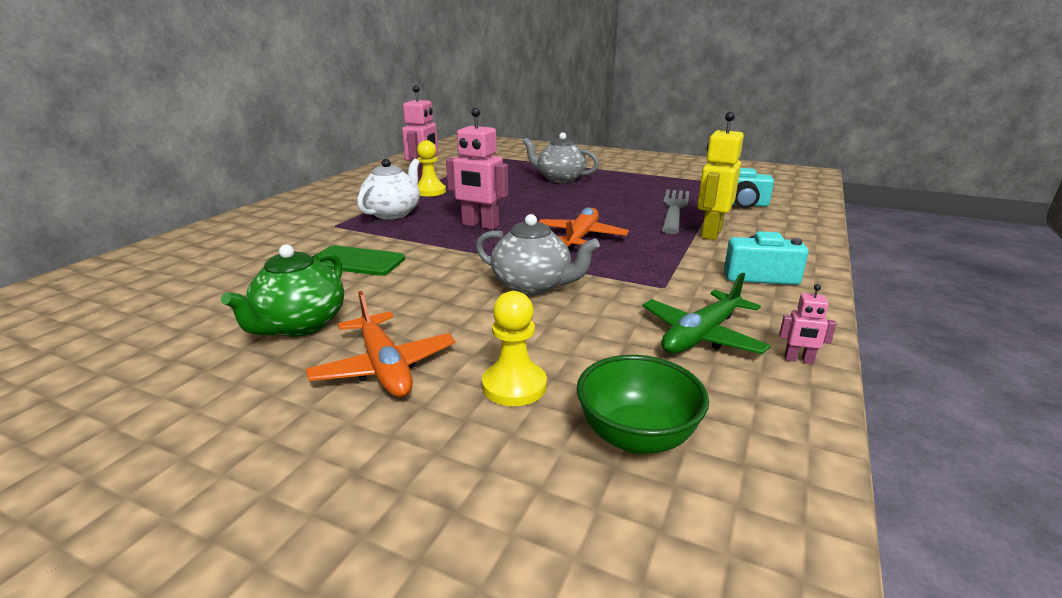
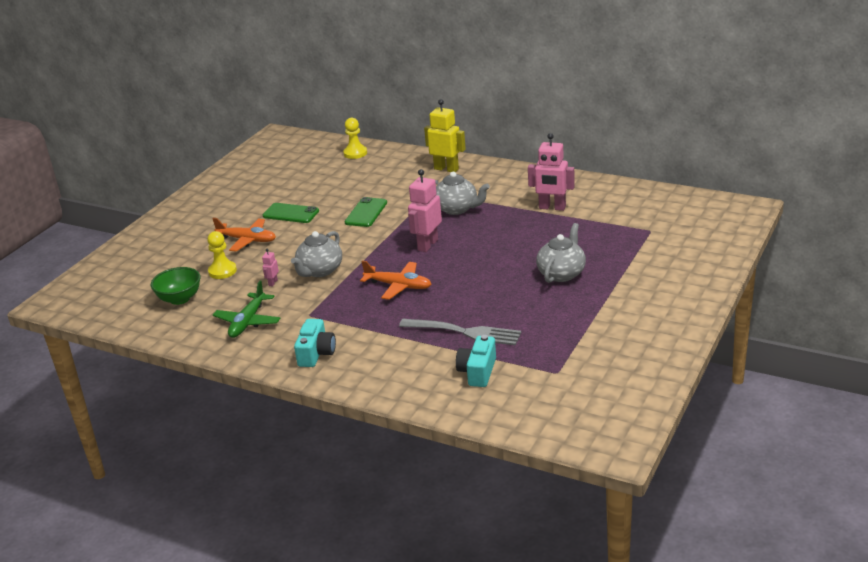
camera: 95 degrees right, 5 degrees up
(300, 325) = (291, 213): green teapot -> green phone
(384, 367) = (247, 240): orange plane -> orange plane turned 135 degrees counterclockwise
(393, 213) = (457, 209): white teapot -> grey teapot
(430, 191) = (514, 215): yellow pawn -> yellow pawn (355, 153)
(701, 336) = (248, 322): green plane -> green plane turned 120 degrees counterclockwise
(711, 233) = (400, 344): yellow robot -> yellow robot (446, 169)
(798, 360) = (216, 348): pink robot -> pink robot (273, 283)

